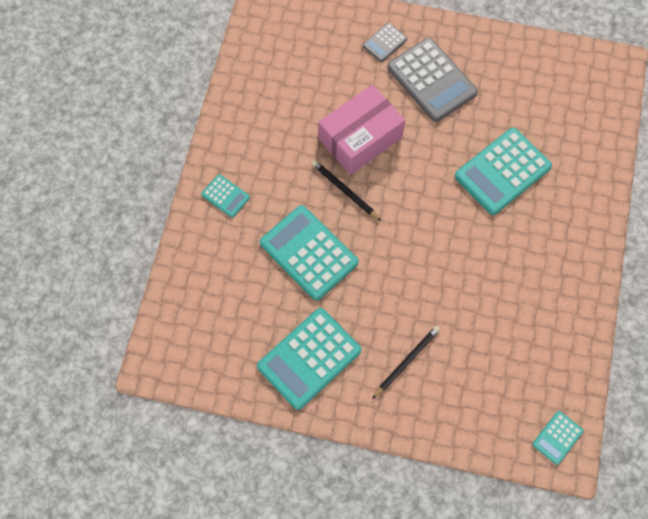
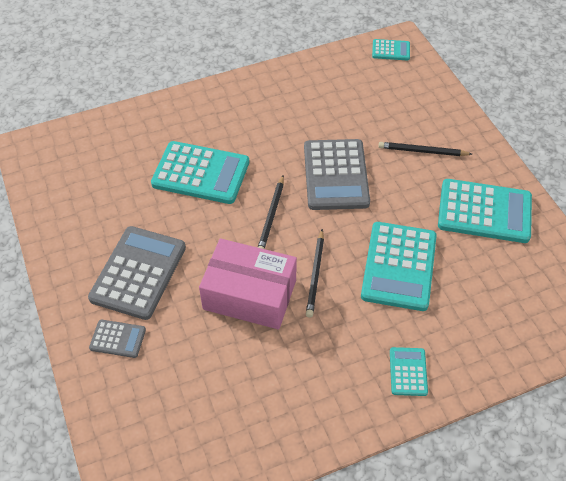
camera: 125 degrees left, 15 degrees down
(421, 196) = (271, 216): none -> black pencil
(429, 271) = (336, 175): none -> grey calculator

